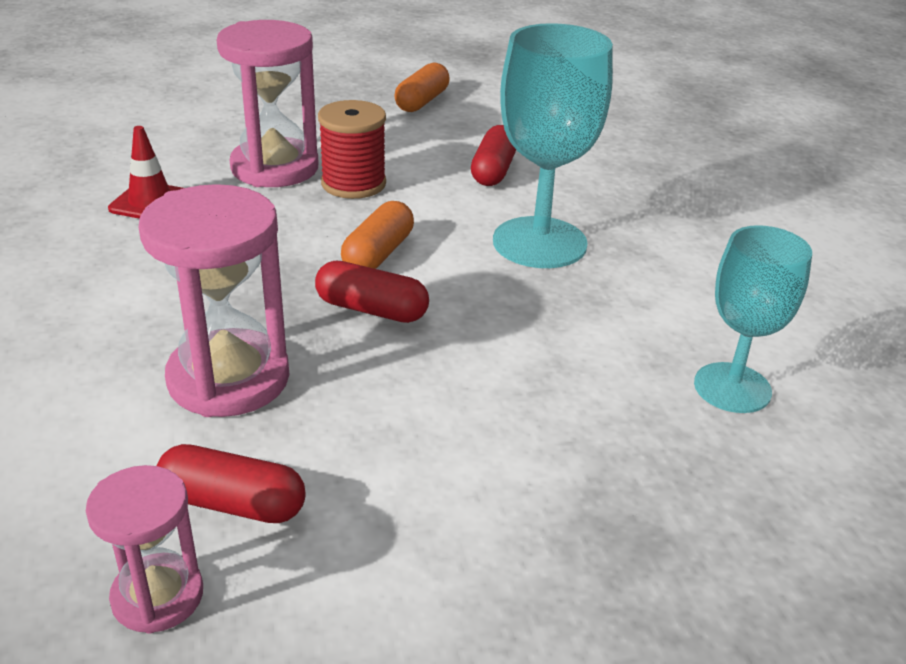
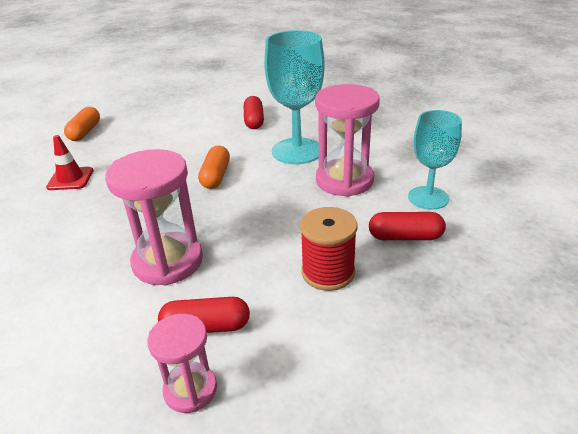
camera: 15 degrees left, 0 degrees up
(275, 168) = (134, 145): pink hourglass -> pink hourglass (344, 180)
(353, 184) = (182, 143): red spool -> red spool (328, 272)
(371, 309) = (227, 205): red capsule -> red capsule (405, 237)
(422, 101) = (197, 94): orange capsule -> orange capsule (85, 132)

